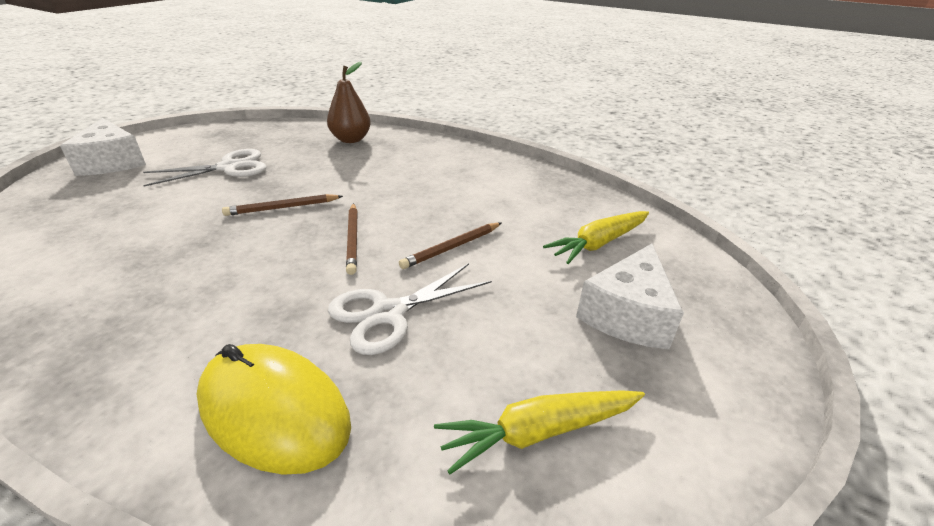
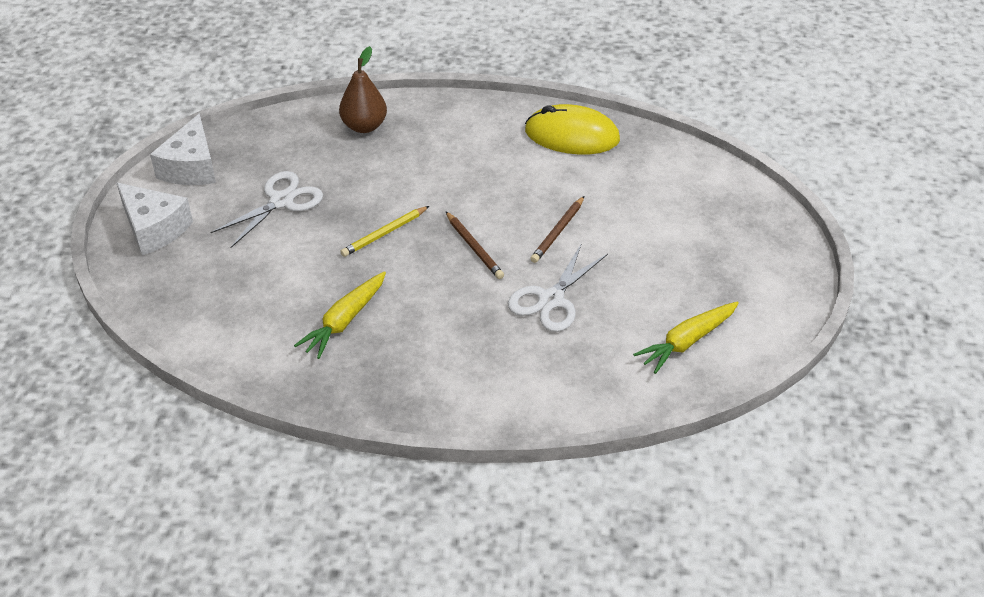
camera: 20 degrees left, 10 degrees up
(274, 410) = (532, 378): yellow mouse -> yellow mouse (572, 135)
(282, 208) = (384, 234): brown pencil -> yellow pencil
(598, 243) = (668, 194): yellow carrot -> yellow carrot (344, 321)
(627, 314) = (710, 251): white cheese -> white cheese (191, 167)

